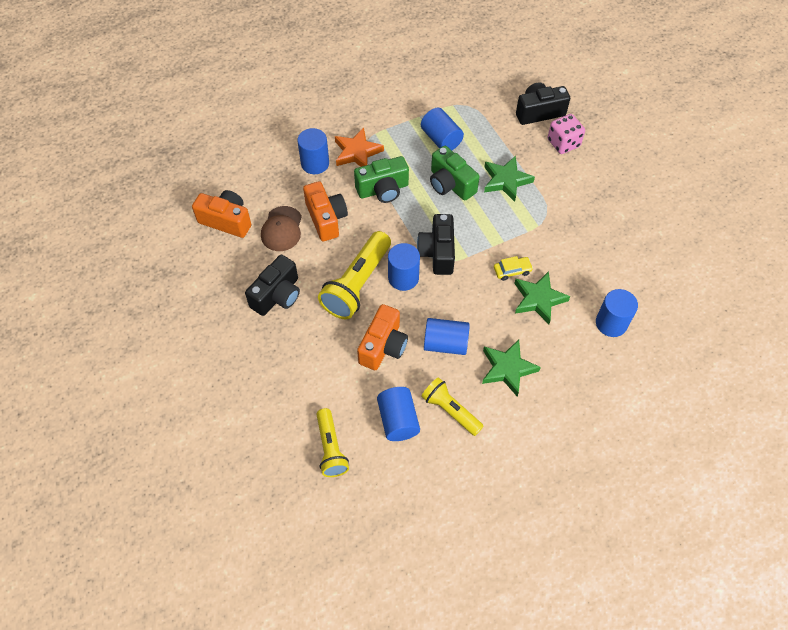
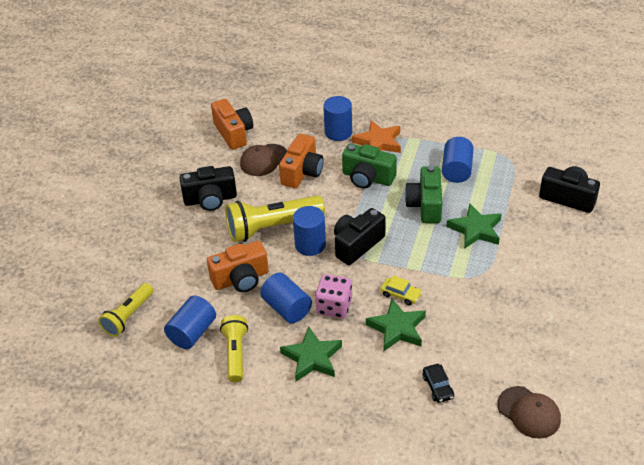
camera: 45 degrees right, 15 degrees down
(563, 143) = (562, 232): pink dice -> pink dice (334, 307)
(611, 323) = (438, 387): blue cylinder -> black car
(682, 297) = (529, 412): none -> brown cap

